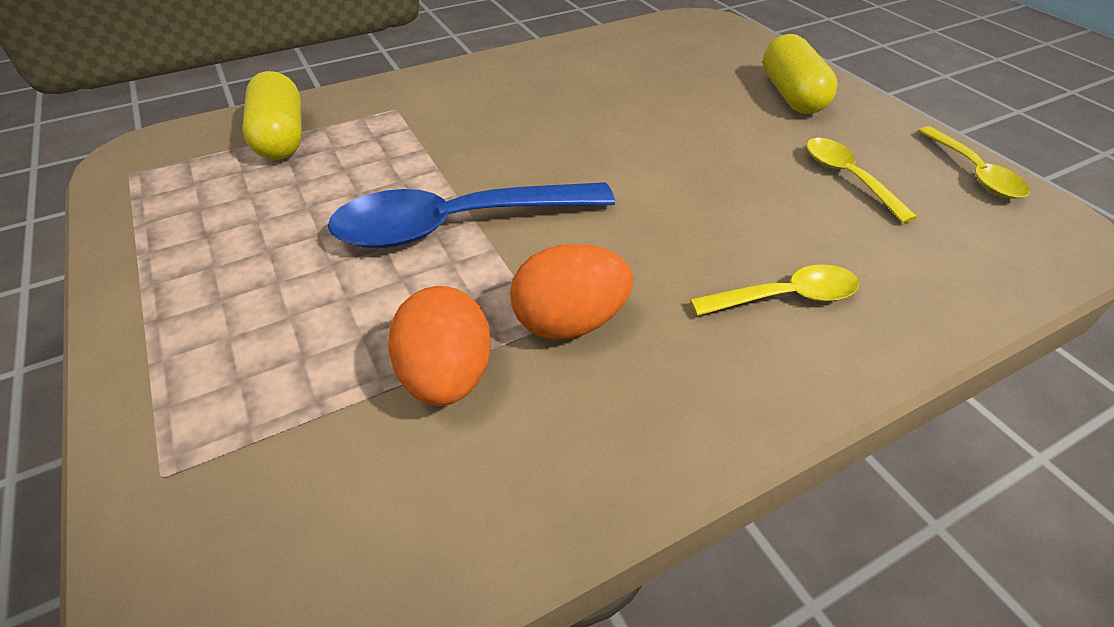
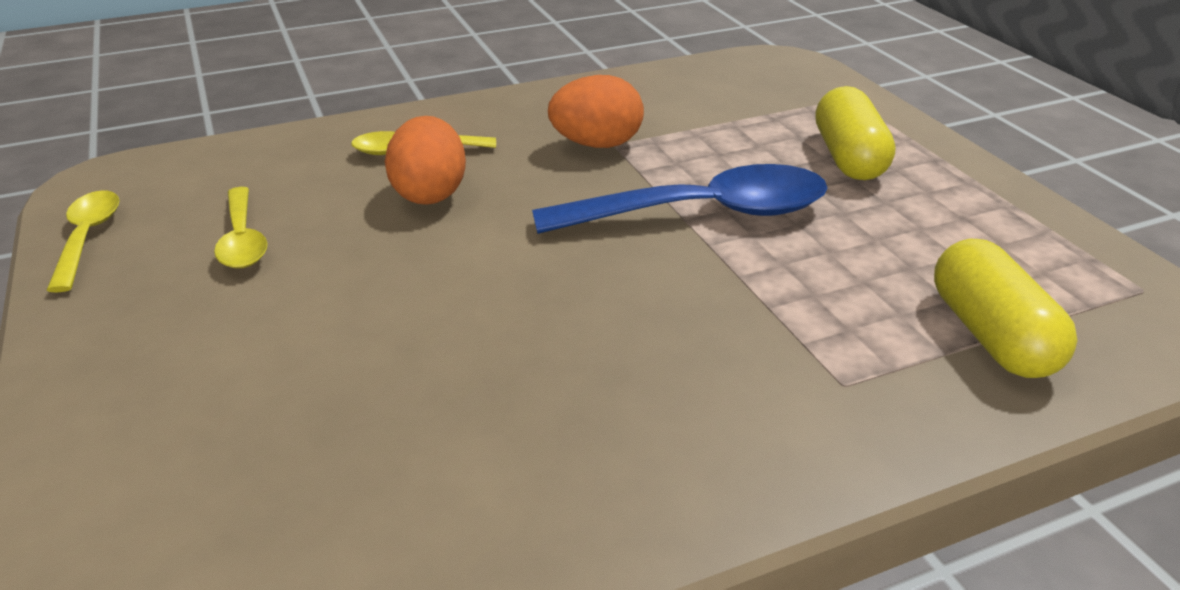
camera: 175 degrees left, 10 degrees down
(446, 376) = (688, 124): orange egg -> orange egg (430, 193)
(791, 95) = (163, 375): yellow capsule -> yellow capsule (849, 157)

